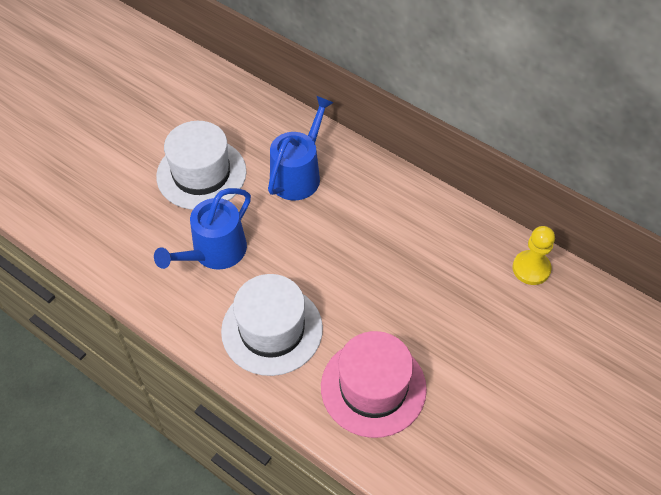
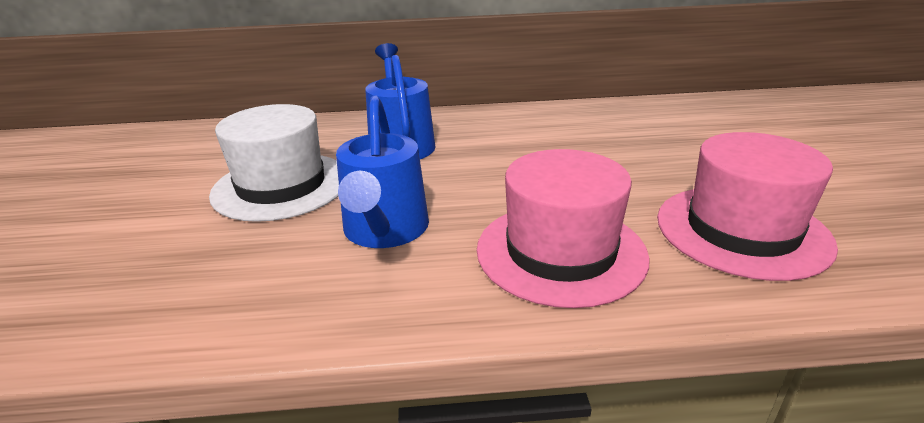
camera: 40 degrees left, 25 degrees down
(272, 329) = (560, 251): white hat -> pink hat
(531, 268) = (684, 108): yellow pawn -> none

